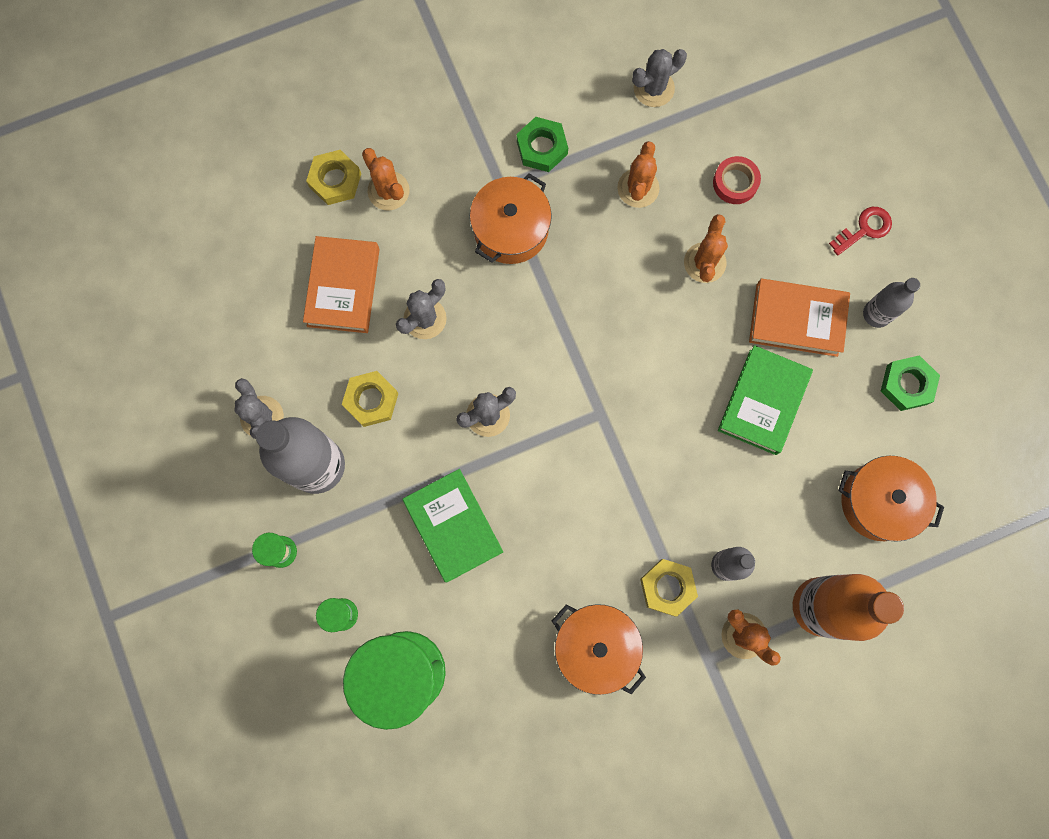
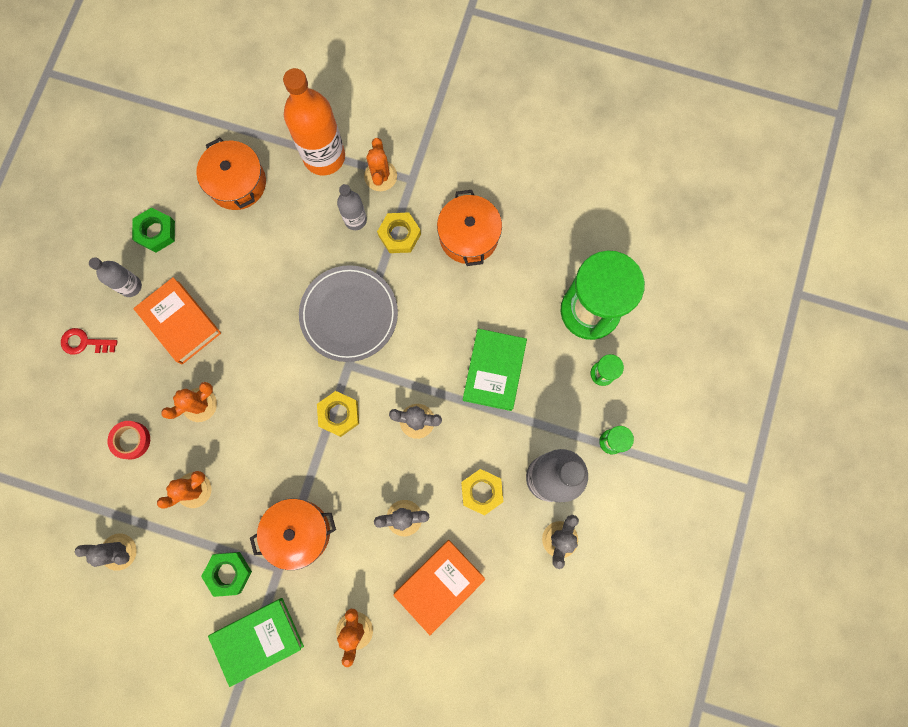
camera: 140 degrees left, 0 degrees up
(335, 180) = (383, 670): yellow nut -> yellow nut (339, 414)
(644, 462) = (349, 314): none -> grey plate
(763, 402) = (247, 291): green book -> green book (258, 639)

